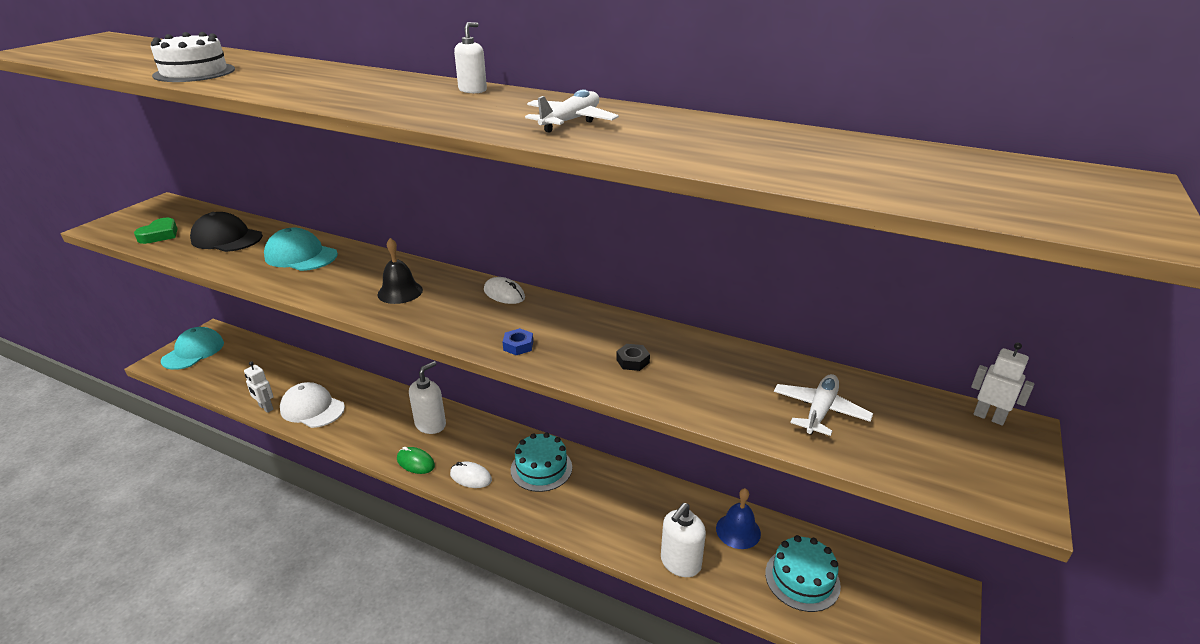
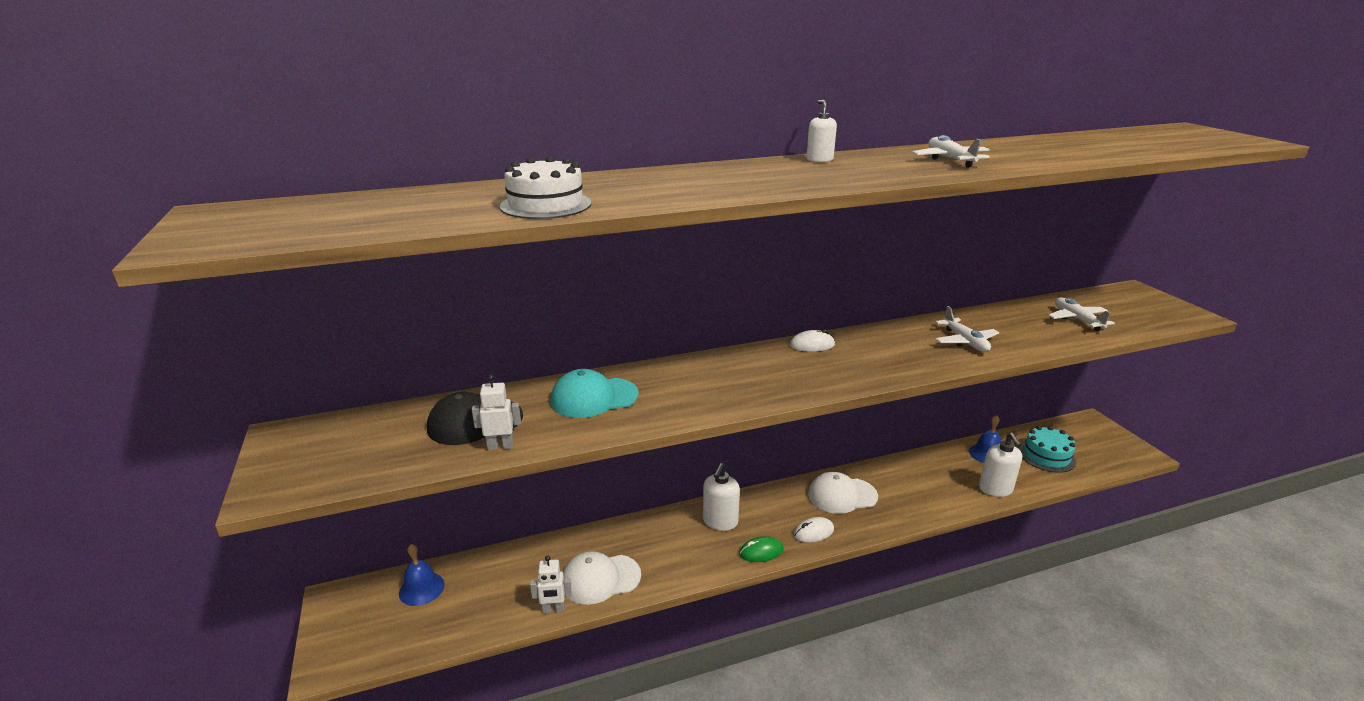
camera: 45 degrees left, 5 degrees down
(160, 235) = (381, 457): green heart -> none
(193, 352) = (354, 626): turquoise cap -> none
(243, 352) = (421, 588): none -> blue bell
(400, 292) = (745, 379): black bell -> none
(431, 424) = (720, 522): white soap dispenser -> white soap dispenser turned 150 degrees counterclockwise
(518, 345) = (897, 367): blue nut -> none
(541, 468) = (842, 495): turquoise cake -> white cap
(633, 361) = (965, 342): black nut -> white plane
(989, 417) = (1120, 290): white robot -> white robot (501, 446)

